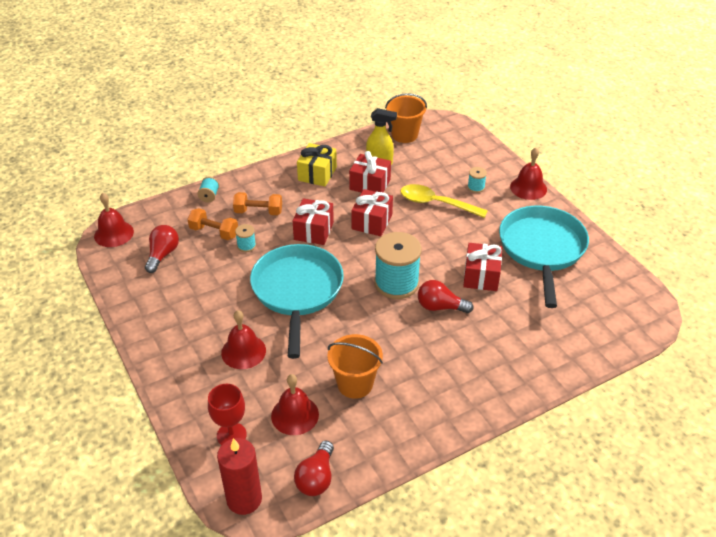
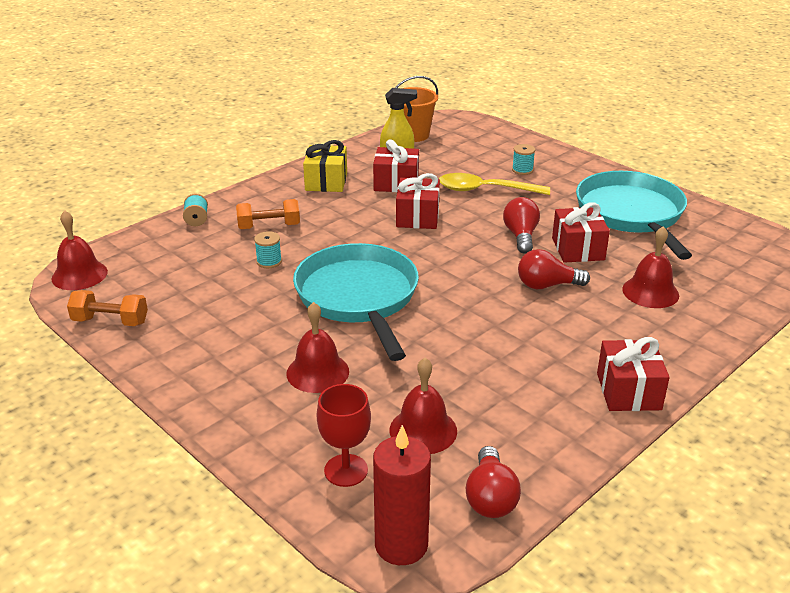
camera: 15 degrees left, 10 degrees down
(163, 255) = (158, 287): red light bulb -> red light bulb (521, 236)
(214, 232) = (219, 254): orange dumbbell -> orange dumbbell (110, 321)
(313, 231) = (349, 235): red gift -> red gift (628, 391)
(355, 384) = (485, 382): orange bucket -> none
(396, 283) = (480, 270): turquoise spool -> none
(528, 188) = (582, 163): red bell -> red bell (650, 292)

